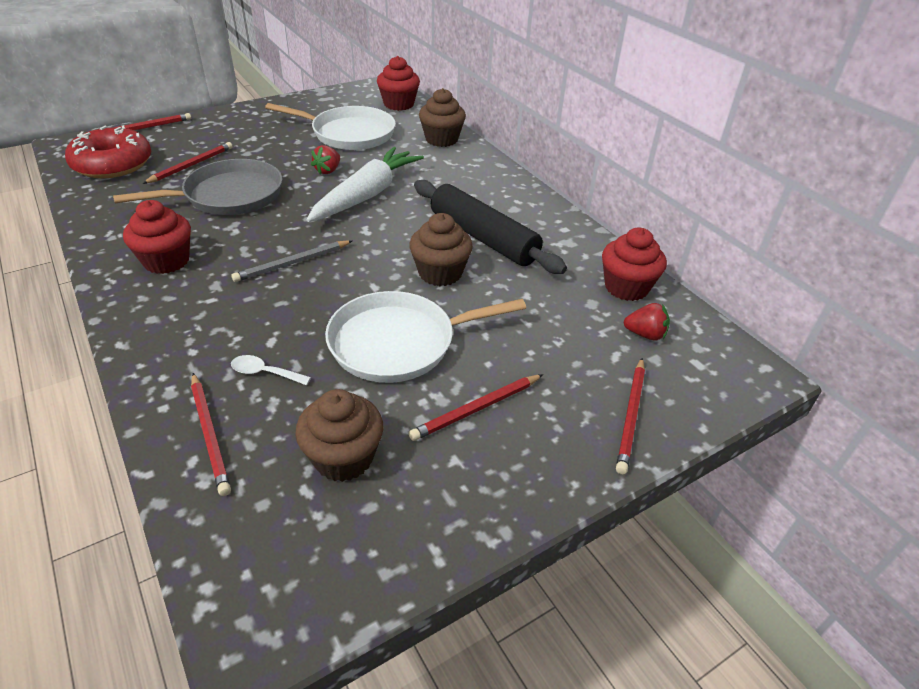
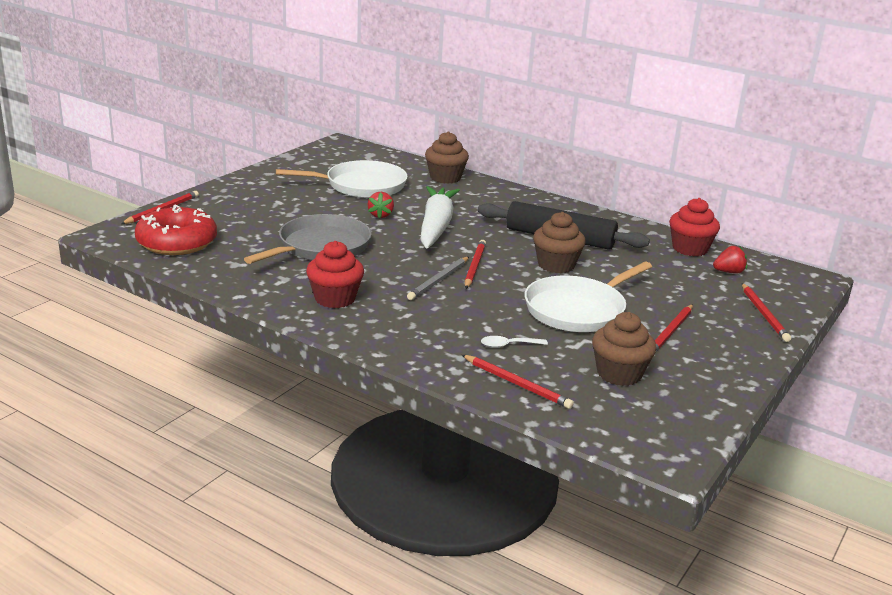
camera: 25 degrees left, 15 degrees down
(191, 165) = (253, 231): red pencil -> red pencil (474, 266)
(398, 104) = (374, 157): red cupcake -> none

